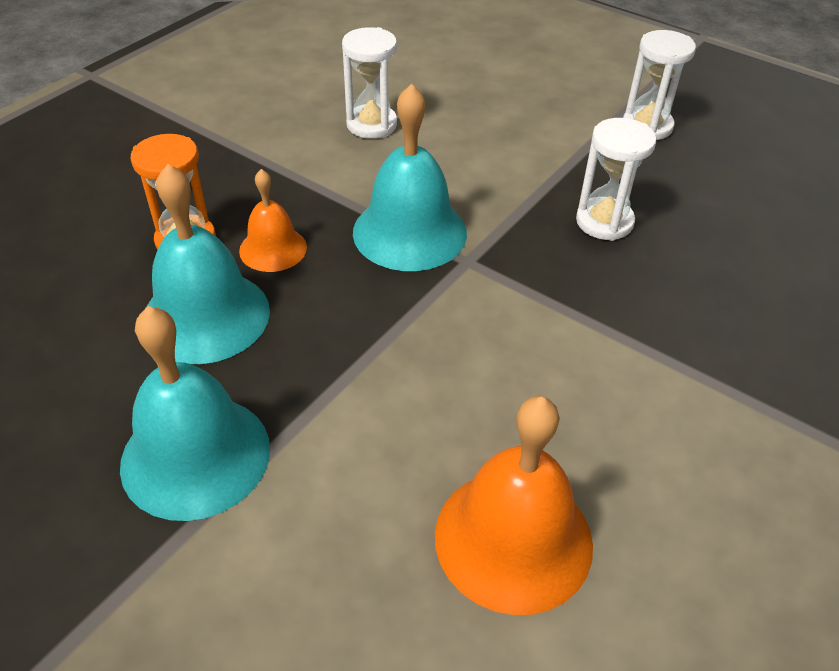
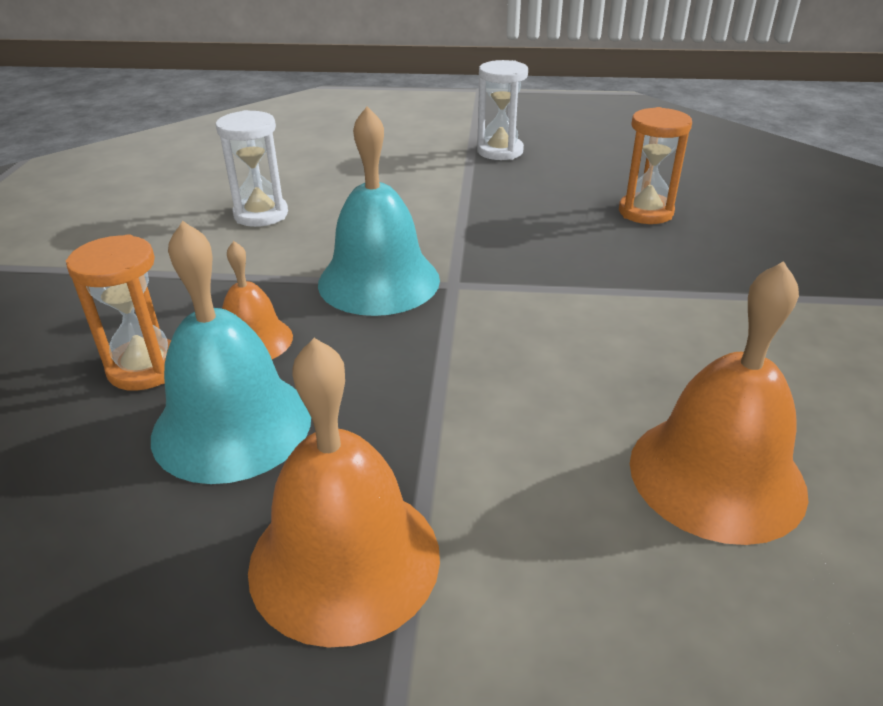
camera: 30 degrees left, 10 degrees down
(195, 455) = (344, 559): turquoise bell -> orange bell
(604, 222) = (535, 220): white hourglass -> none
(726, 255) = (645, 212): none -> orange hourglass

